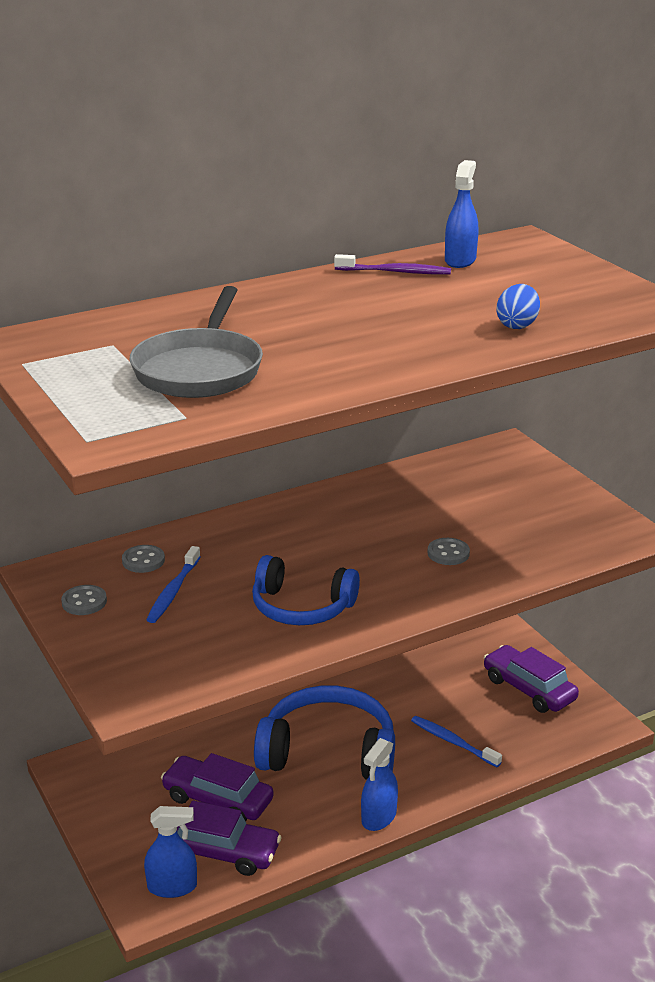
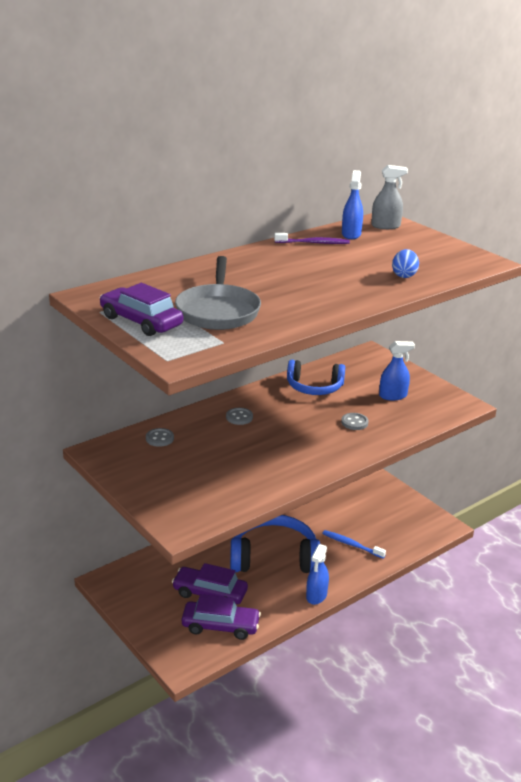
camera: 10 degrees left, 0 degrees up
(84, 602) = (129, 468): grey button -> grey button (239, 417)
(172, 886) = (194, 651): blue spray bottle -> blue spray bottle (393, 396)
(173, 591) = (186, 457): blue toothbrush -> none
(301, 607) = (272, 462): blue headphones -> blue headphones (314, 387)
(520, 249) = (385, 226): none -> grey spray bottle
(529, 689) = (391, 508): purple car -> purple car (141, 321)

